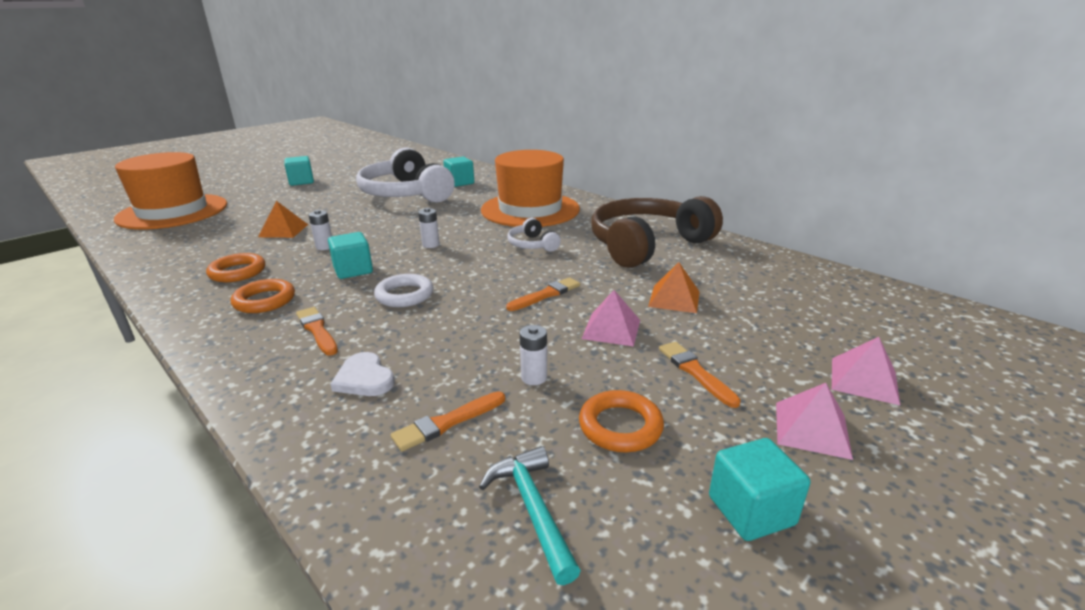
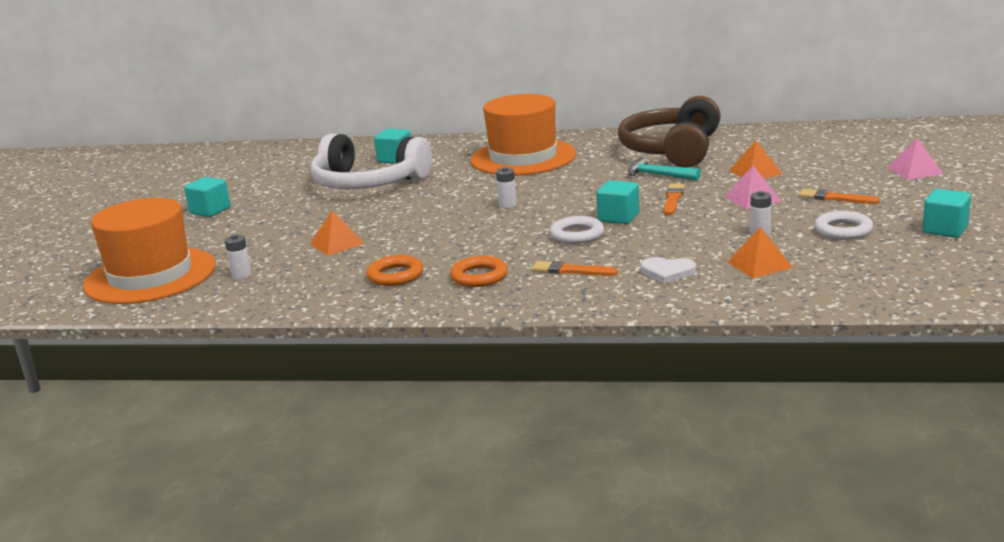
camera: 35 degrees left, 5 degrees down
(324, 247) = (418, 237): white battery -> white battery (241, 275)
(353, 270) = (493, 239): turquoise cube -> turquoise cube (618, 217)
(447, 422) = (759, 264): orange brush -> orange pyramid
(532, 245) = (589, 178): white headphones -> none
(532, 509) = (864, 267): turquoise hammer -> turquoise hammer (658, 175)
(620, 426) = (843, 230): orange ring -> white ring
(811, 429) = (923, 197): pink pyramid -> none

